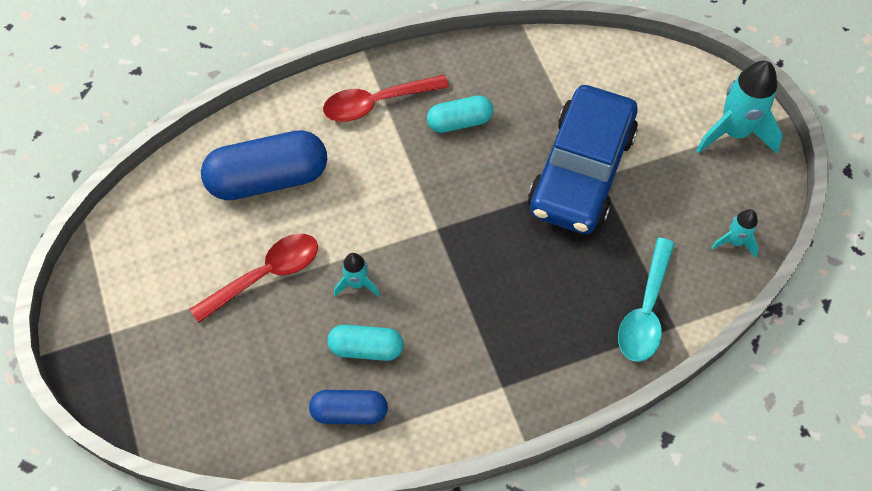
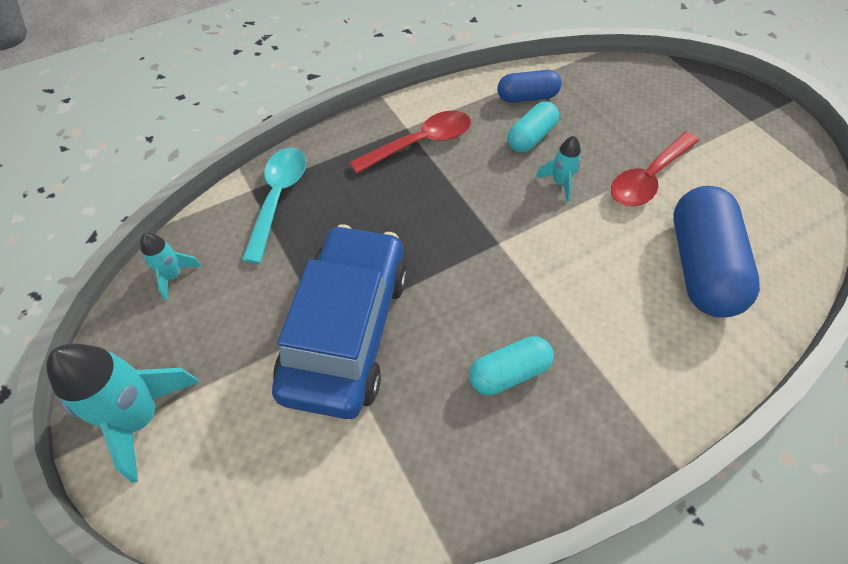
camera: 170 degrees right, 5 degrees down
(268, 179) = (700, 266): blue capsule -> blue capsule turned 60 degrees counterclockwise
(366, 348) = (531, 137): turquoise capsule -> turquoise capsule turned 45 degrees counterclockwise
(377, 103) = (623, 382): red spoon -> red spoon (420, 143)

